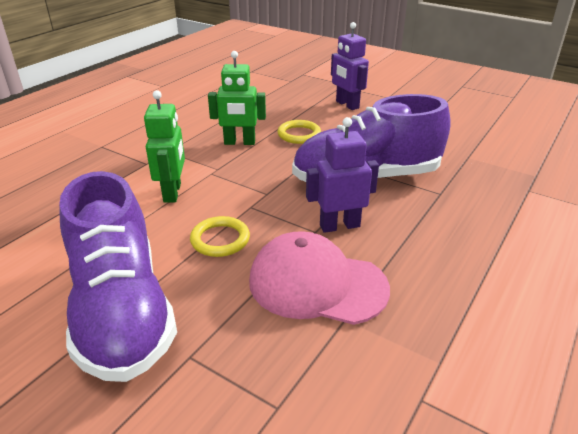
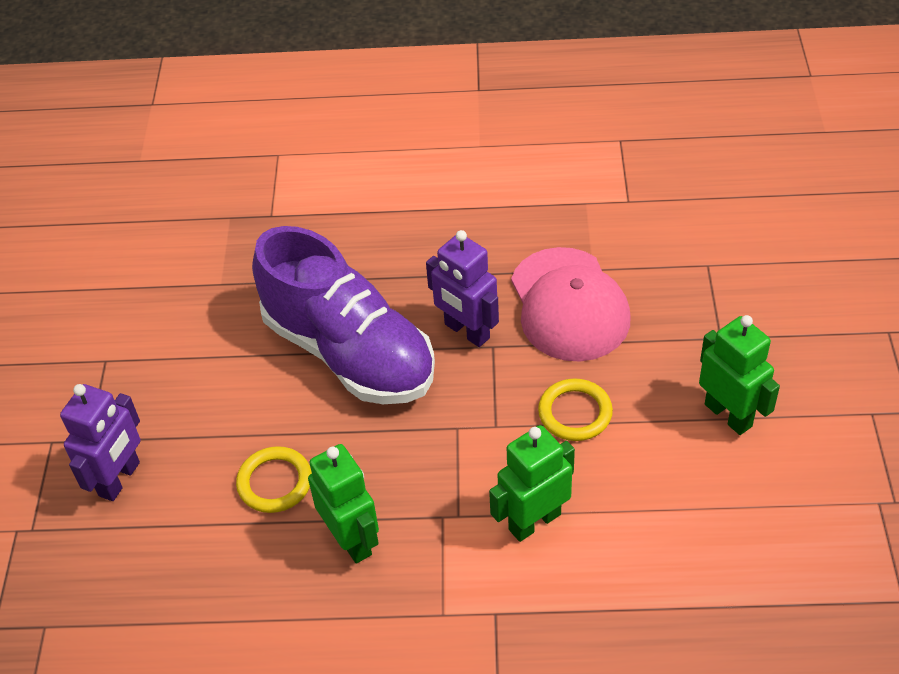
camera: 120 degrees left, 15 degrees up
(122, 311) = (728, 415): purple shoe -> green robot

